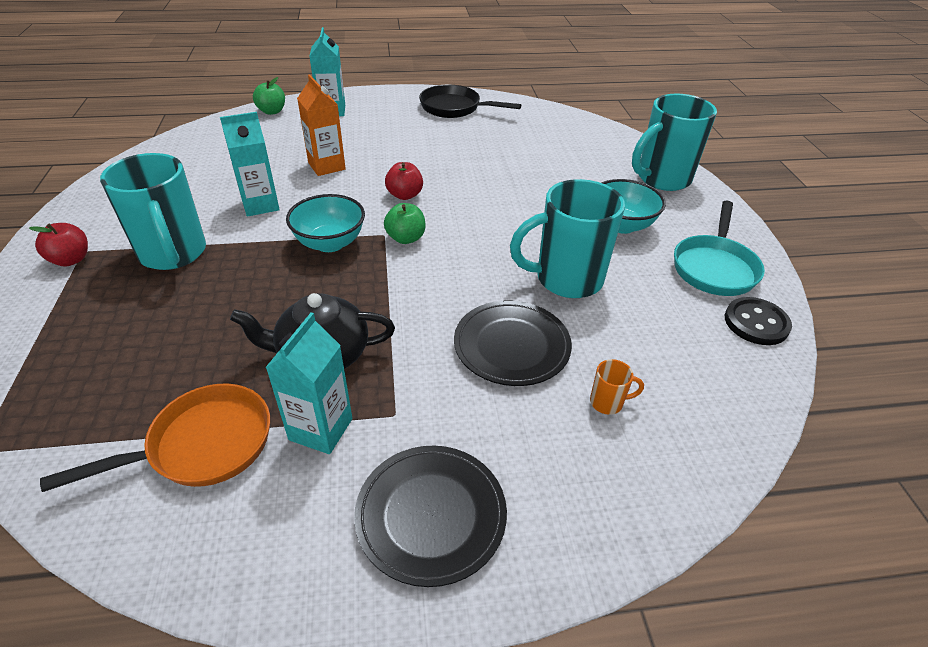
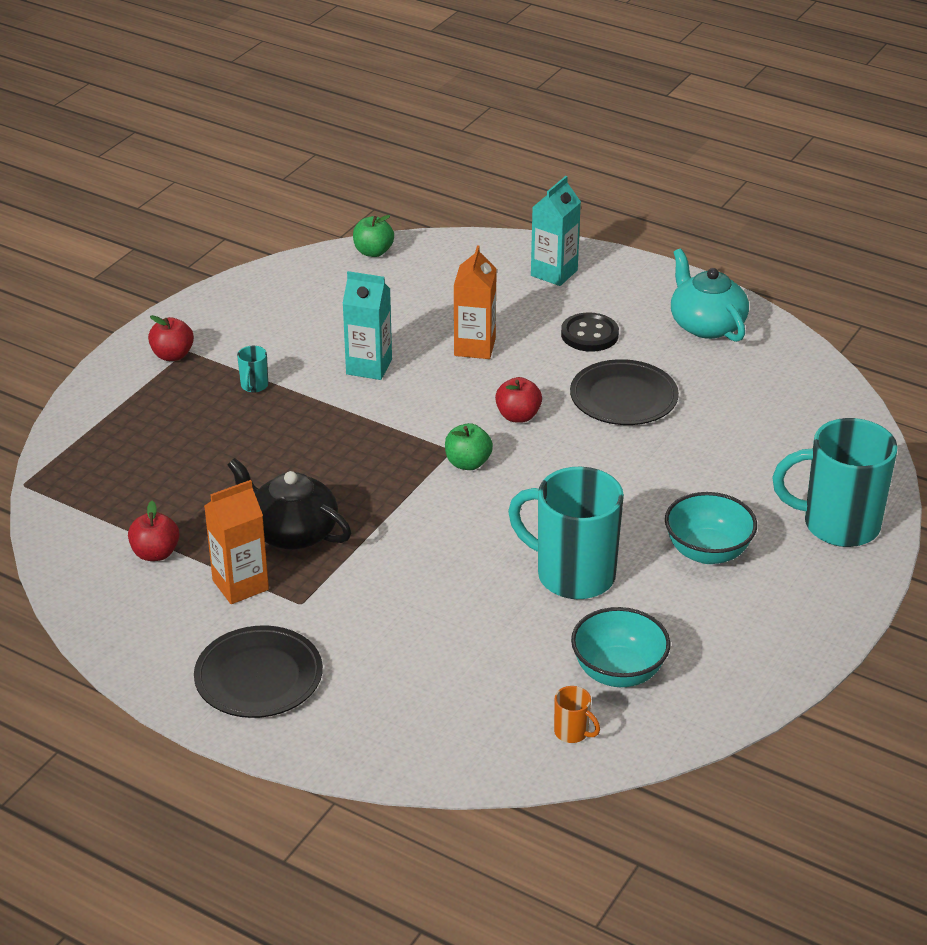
camera: 40 degrees right, 5 degrees down
(173, 254) = (254, 386): turquoise mug -> turquoise mug, size x0.40
(202, 445) = (155, 553): orange pan -> red apple
(272, 111) = (486, 249): green apple -> green apple (373, 252)
(321, 429) = (240, 585): turquoise carton -> orange carton
(330, 243) = (393, 436): turquoise bowl -> turquoise bowl (618, 672)
(454, 108) = (706, 325): black pan -> turquoise teapot
(511, 346) = (448, 603): black plate -> black plate (623, 398)
(607, 402) = (472, 684): orange mug -> orange mug (572, 732)
(714, 267) = (744, 639): turquoise pan -> none
(756, 323) = (703, 703): black button -> black button (589, 334)

